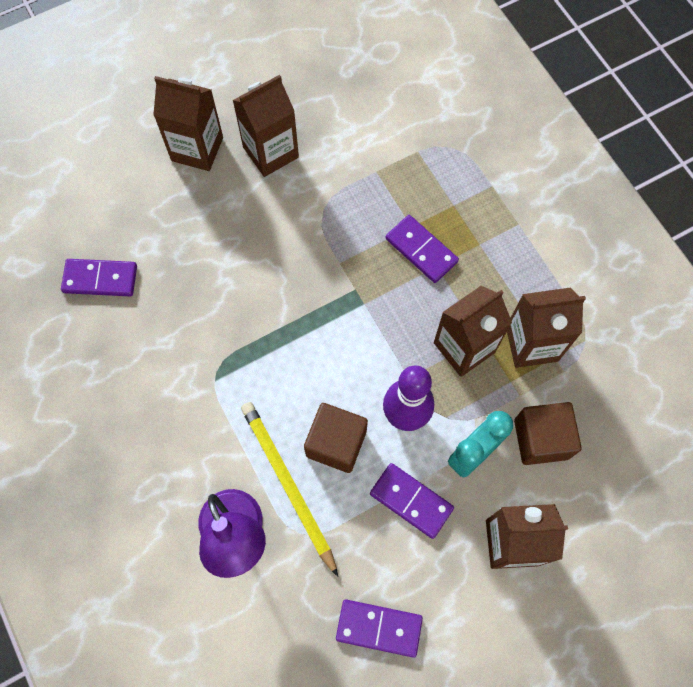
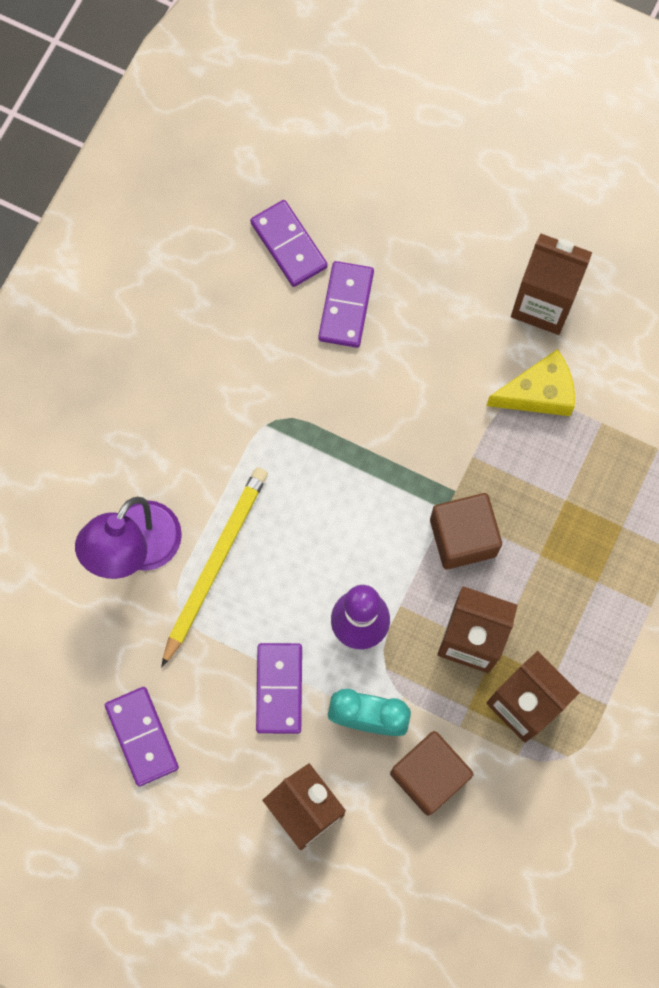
camera: 55 degrees right, 5 degrees up
(197, 149) = (492, 230): brown carton -> none
(327, 194) = (538, 393): none -> yellow cheese
(336, 443) = (285, 580): brown cube -> brown cube (463, 537)
(421, 250) = (546, 527): purple domino -> purple domino (346, 306)

